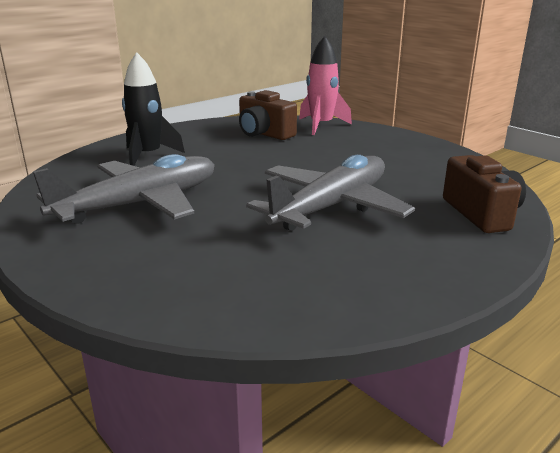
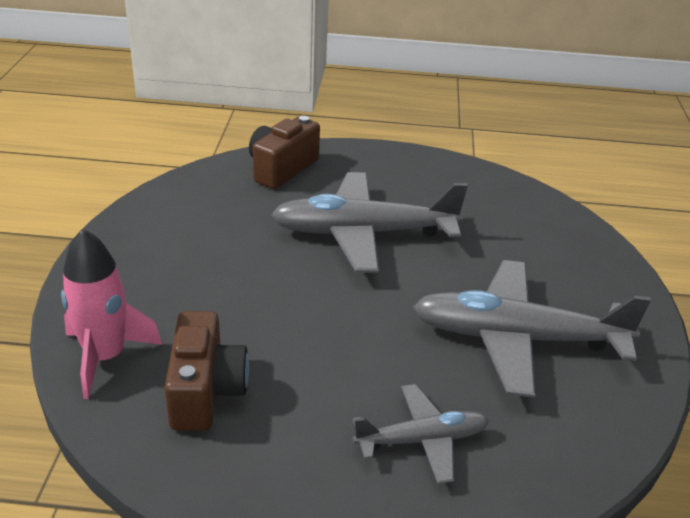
camera: 135 degrees left, 10 degrees up
(148, 156) = (421, 440): black rocket -> grey plane

